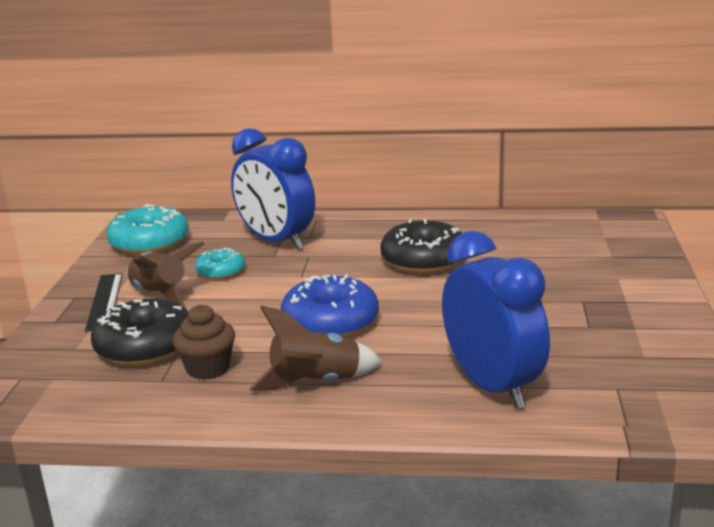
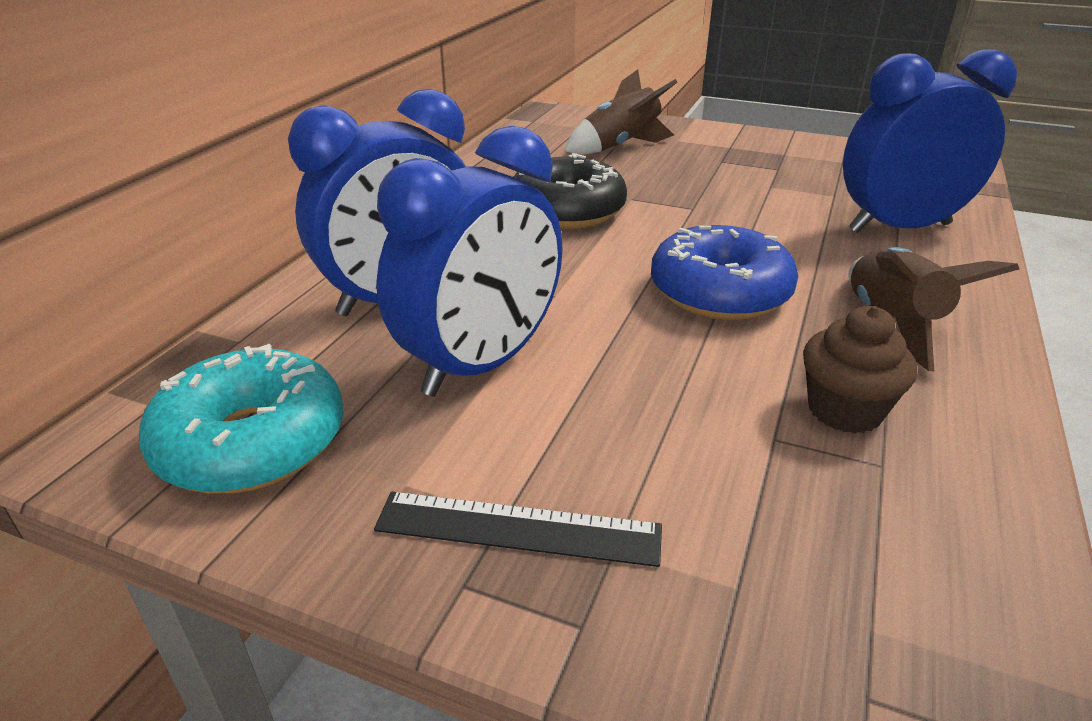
camera: 75 degrees left, 10 degrees up
(145, 346) = (753, 477): black donut -> none
(160, 295) = (536, 444): brown rocket -> brown rocket (620, 146)
(221, 272) = (481, 365): turquoise donut -> blue clock

